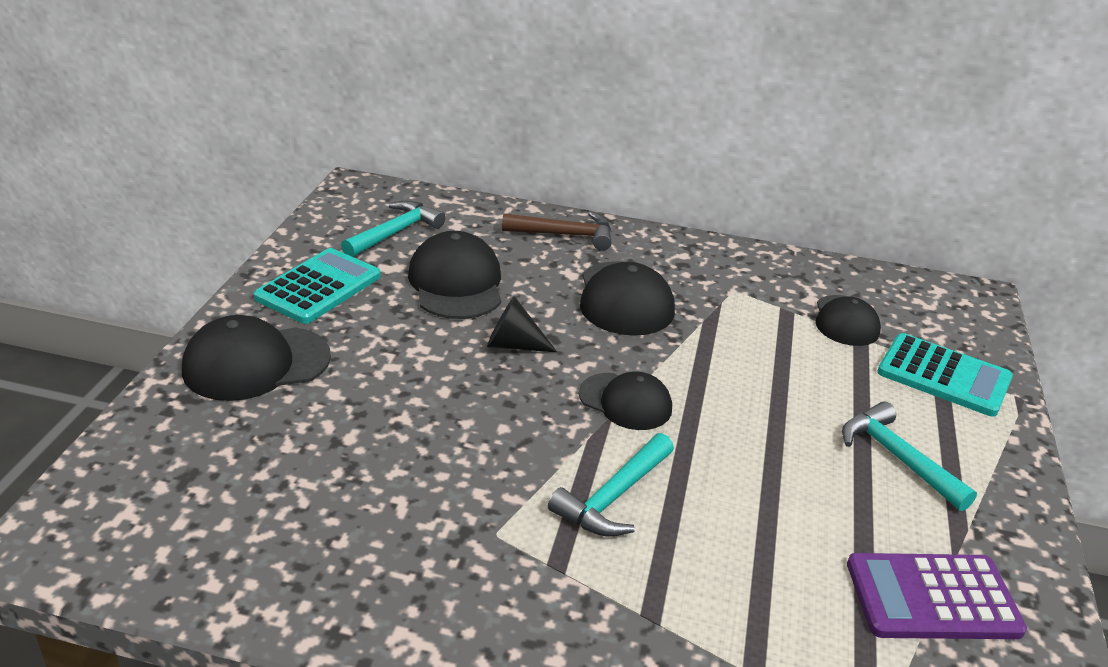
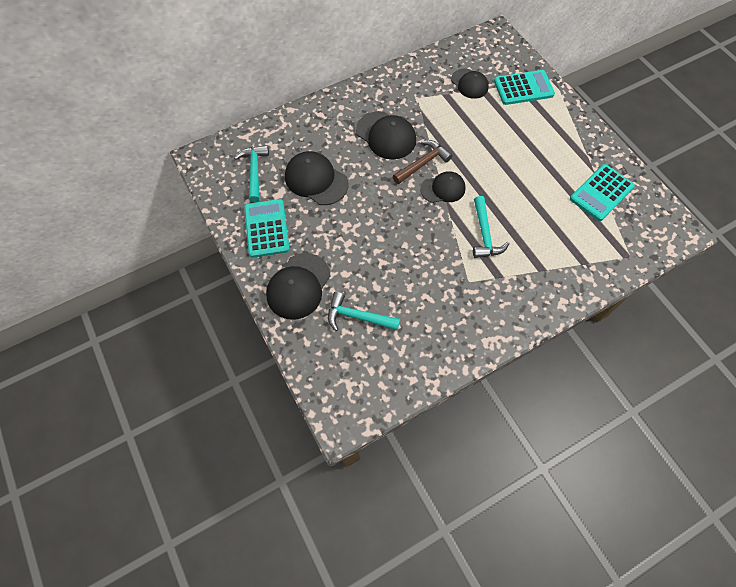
camera: 40 degrees left, 30 degrees up
(513, 345) = (376, 194): black cone -> none
(565, 235) = (323, 116): brown hammer -> brown hammer (422, 163)
(897, 458) = (544, 141): turquoise hammer -> turquoise hammer (358, 317)
(932, 597) = (601, 193): purple calculator -> turquoise calculator

